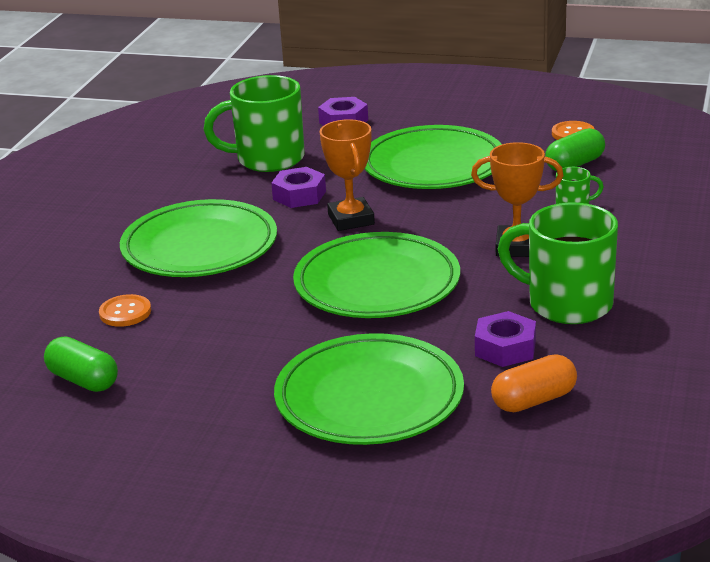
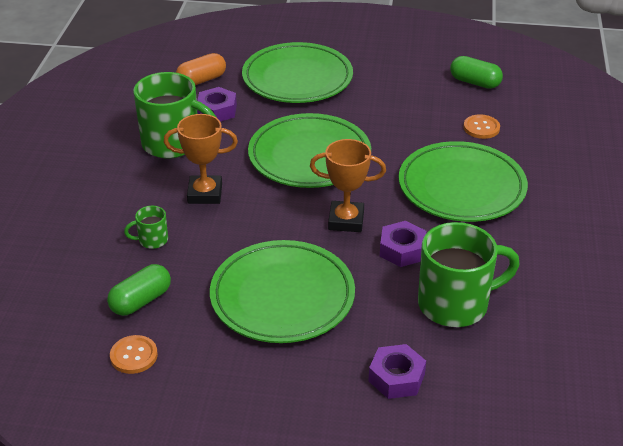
camera: 170 degrees right, 10 degrees up
(351, 219) = (346, 220): orange trophy -> orange trophy turned 60 degrees counterclockwise

